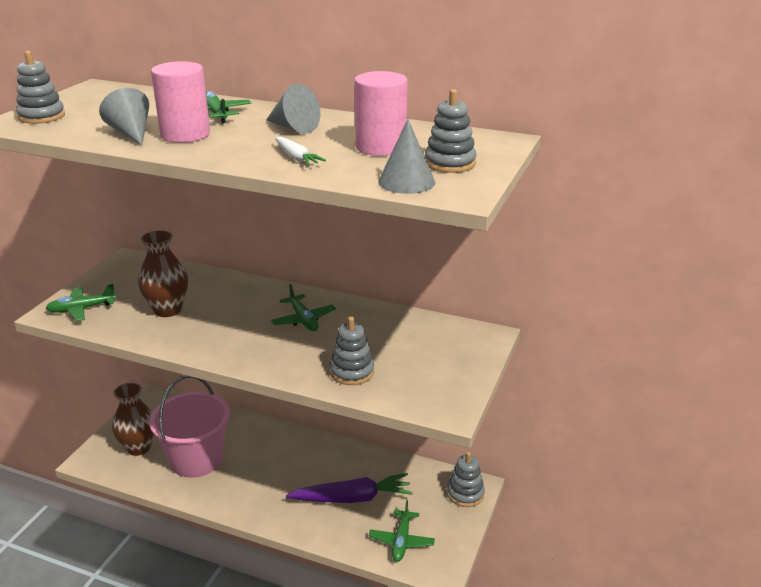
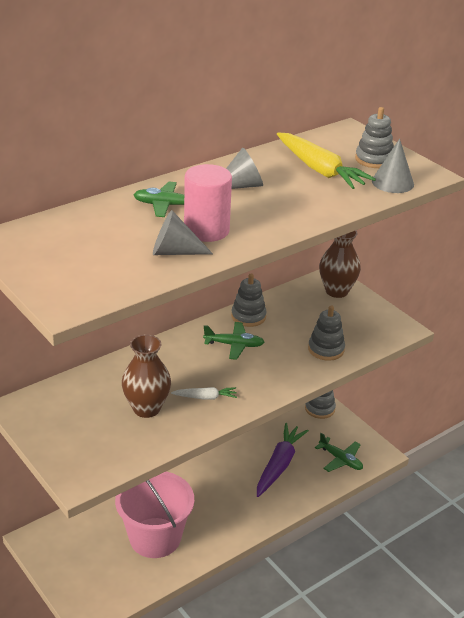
camera: 60 degrees left, 5 degrees up
(42, 116) = (66, 284): grey stacking toy -> grey stacking toy (248, 316)
(81, 309) = (91, 459): green plane -> none
(139, 447) = (102, 571): brown vase -> brown vase (336, 291)
(296, 158) = (309, 203): white carrot -> white carrot (205, 397)
(380, 147) = (319, 170): pink cylinder -> yellow carrot

